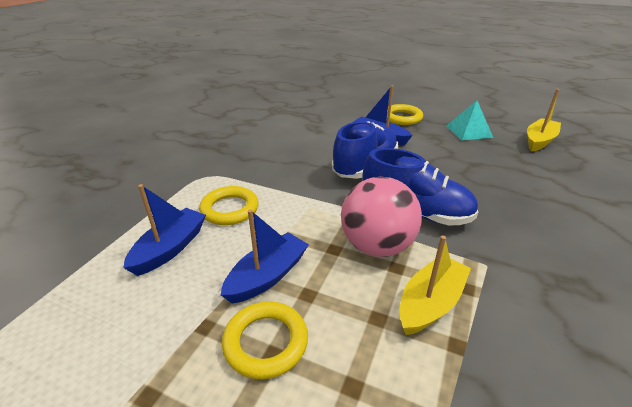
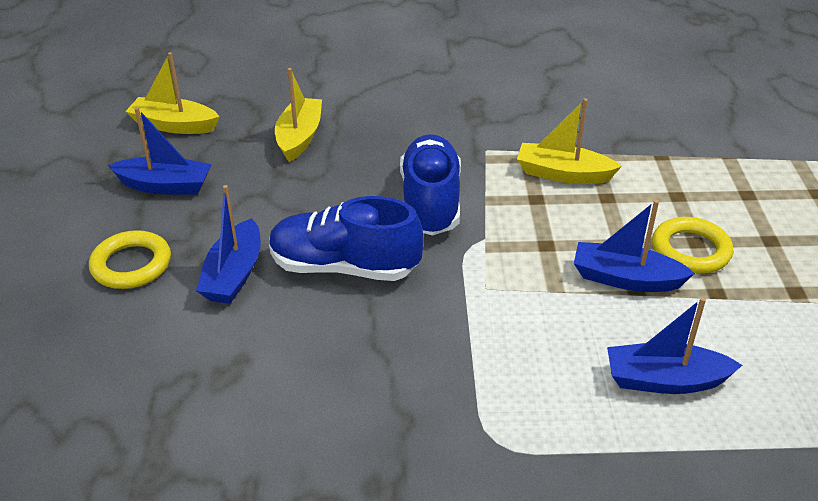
camera: 115 degrees left, 5 degrees up
(230, 209) = (551, 364): yellow ring -> none
(377, 246) = (515, 218): pink ball -> none
(469, 131) = (165, 186): turquoise pyramid -> blue boat
(520, 179) = (299, 137): none -> yellow boat

